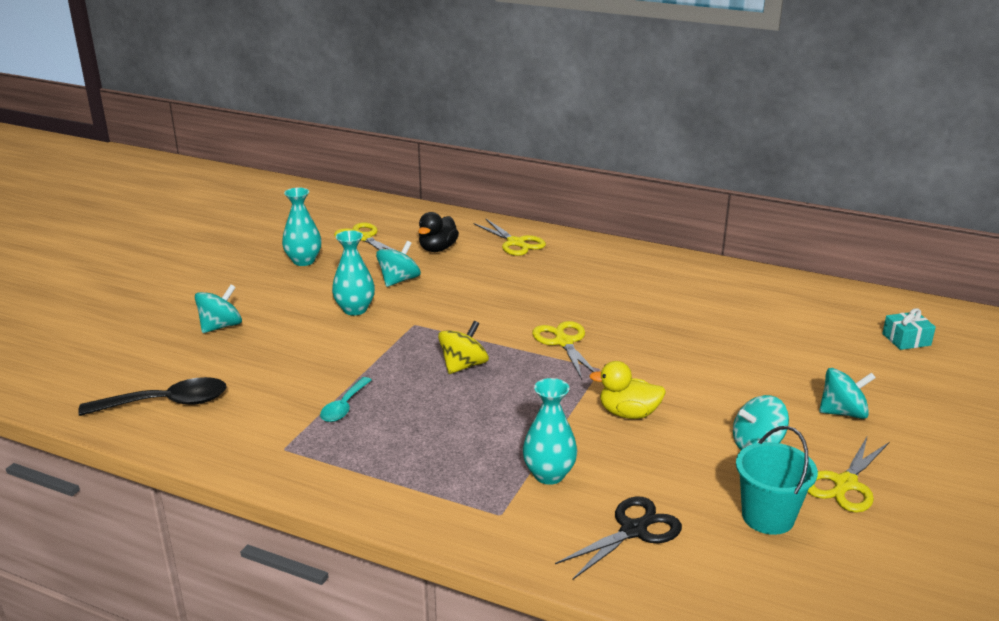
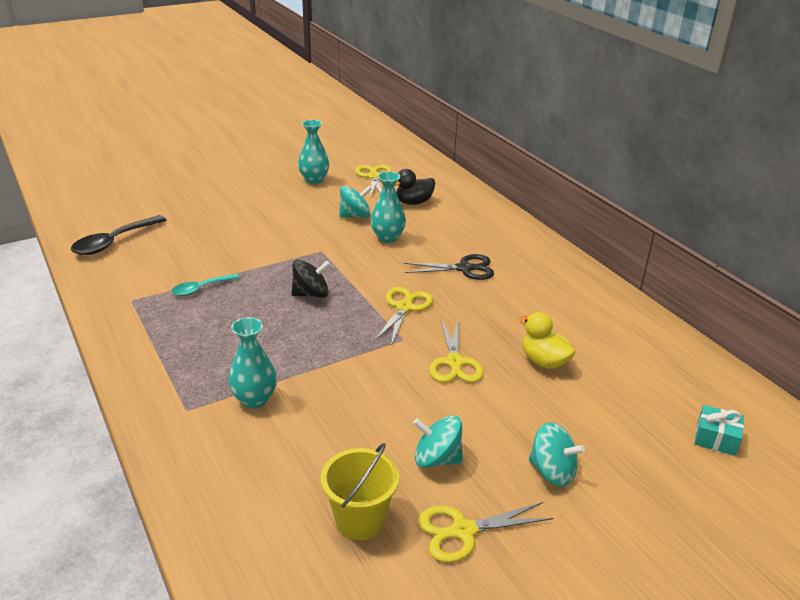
camera: 35 degrees right, 5 degrees up
(166, 403) = (114, 242): black spoon -> black spoon turned 105 degrees clockwise
(221, 326) = (207, 205): turquoise spinning top -> none
(355, 309) = (298, 225): turquoise vase -> turquoise vase (387, 237)
(463, 366) = (311, 294): yellow spinning top -> black spinning top
(515, 243) = (477, 218): yellow scissors -> yellow scissors (454, 362)
(628, 413) = (373, 383): yellow duck -> yellow duck (544, 361)
(633, 530) = (250, 471): black scissors -> black scissors (464, 268)
(768, 517) = (360, 519): turquoise bucket -> yellow bucket

